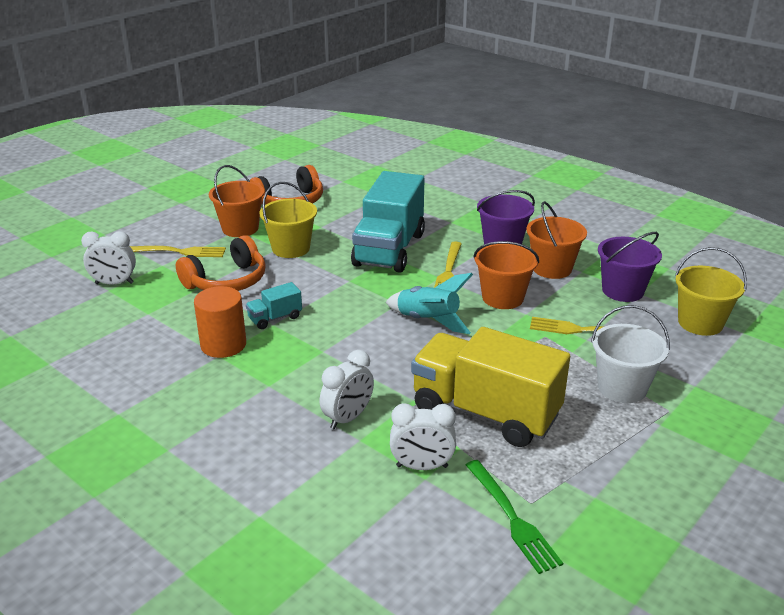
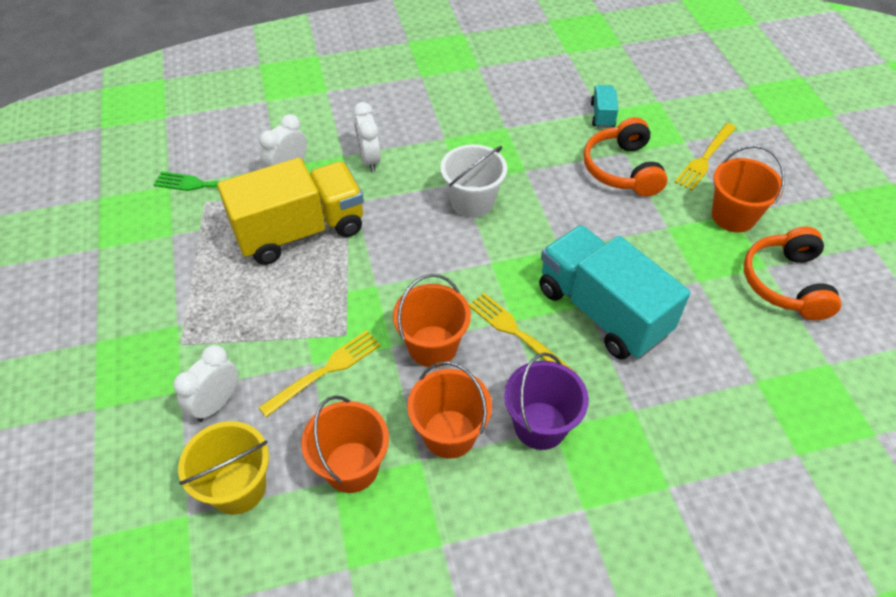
camera: 125 degrees right, 20 degrees up
(114, 283) = (668, 106): white clock -> white clock (216, 403)
(223, 345) = (518, 134): orange cylinder -> none
(275, 318) = (533, 175): turquoise truck -> turquoise truck (602, 115)
(291, 248) = (659, 235): yellow bucket -> none
(428, 321) = (444, 266): turquoise rocket -> none
(622, 291) = (351, 467): purple bucket -> orange bucket
(622, 388) = (234, 335): white bucket -> white bucket (472, 202)

